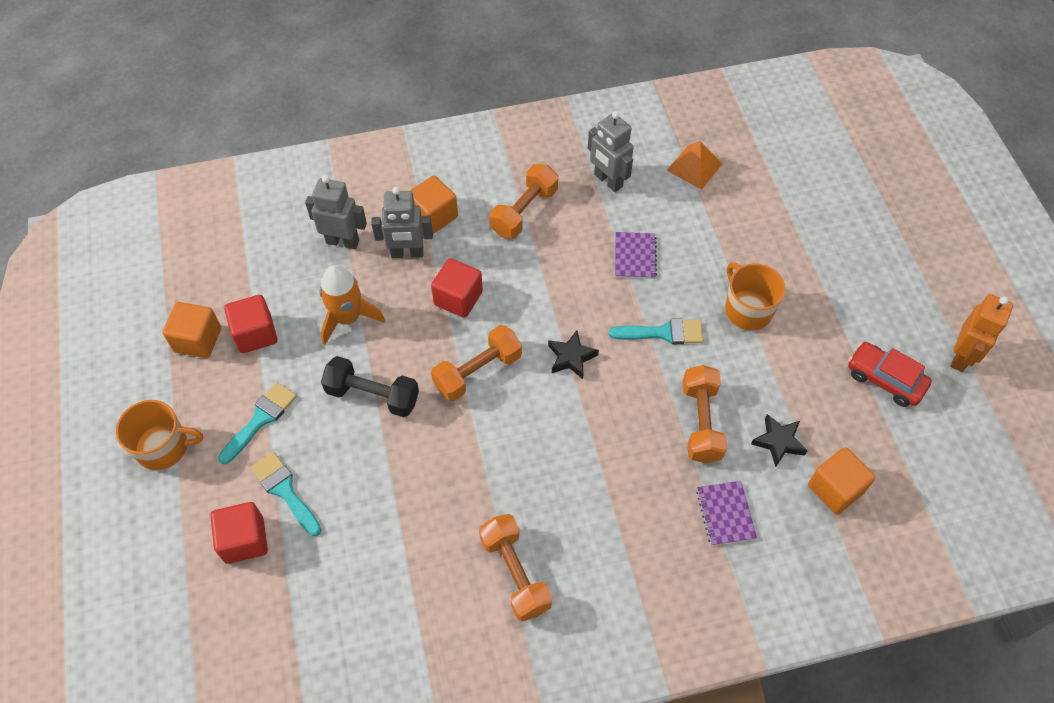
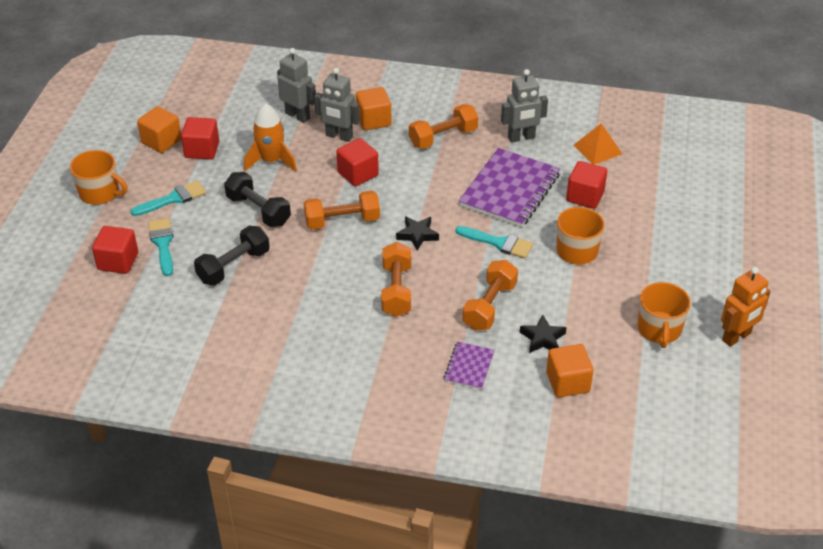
camera: 25 degrees right, 15 degrees down
(388, 488) = (233, 266): none -> black dumbbell
(515, 573) = (288, 345): orange dumbbell -> orange dumbbell (396, 290)
(608, 181) = (521, 138): grey robot -> grey robot turned 90 degrees counterclockwise
(635, 256) = (509, 190): purple notebook -> purple notebook, size x2.05
(716, 235) = (585, 196): none -> red cube
(884, 379) = (659, 329): red car -> orange mug

